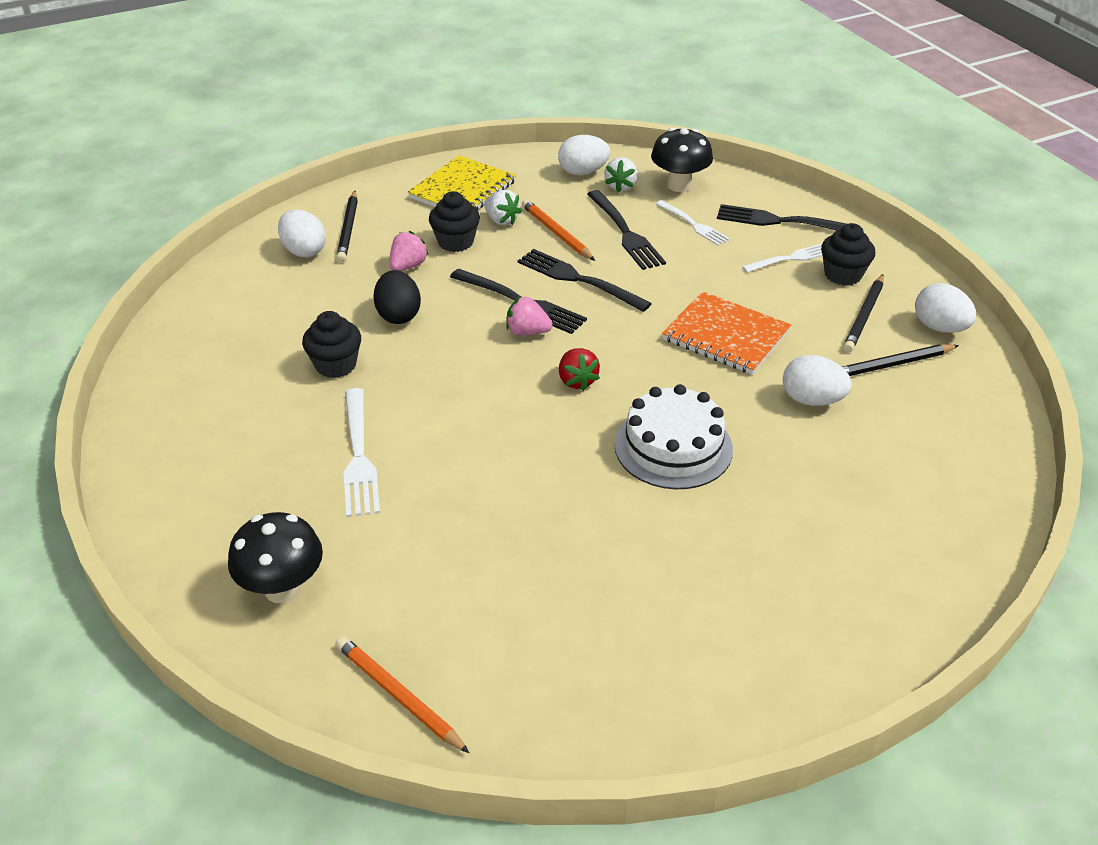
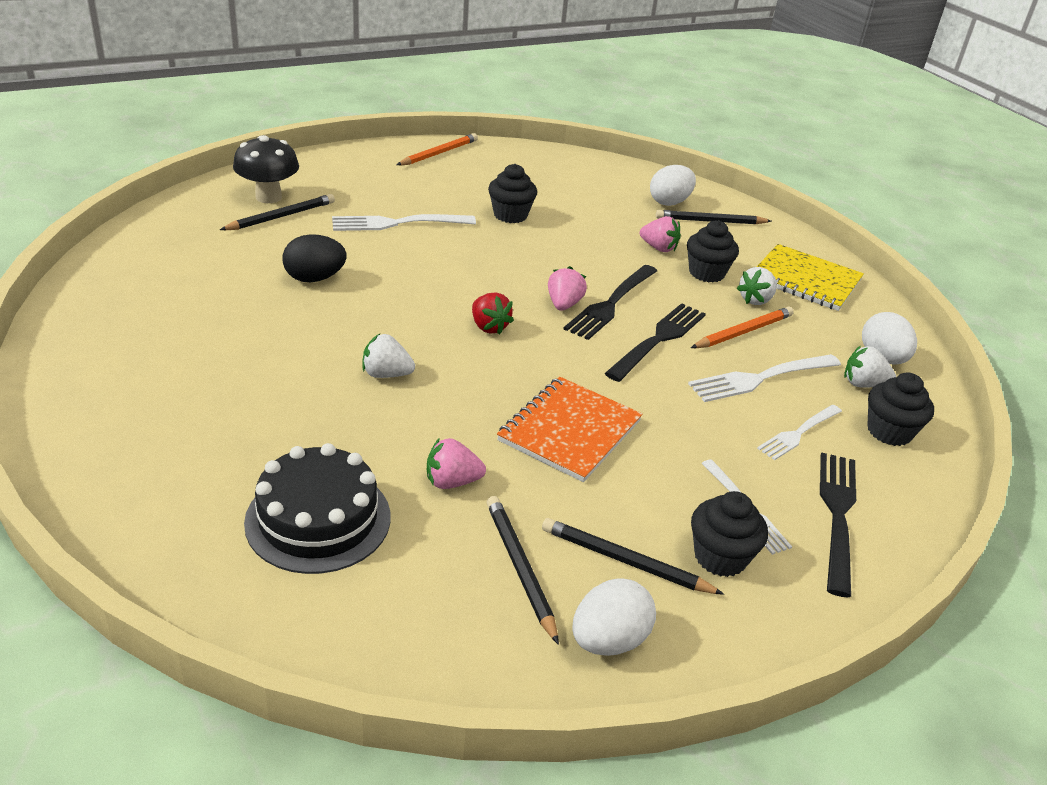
camera: 85 degrees right, 5 degrees down
(342, 567) = (281, 216): none -> black pencil
(398, 315) = (582, 242): black egg -> black egg (314, 278)
(398, 696) = (154, 234): orange pencil -> orange pencil (439, 153)
(577, 381) = (489, 327): red strawberry -> red strawberry turned 105 degrees counterclockwise
(625, 232) = (761, 378): black fork -> white fork
(673, 447) = (386, 374): white cake -> white strawberry
(679, 185) = (889, 431): black mushroom -> black cupcake
(812, 400) = (452, 482): white egg -> pink strawberry
(884, 473) = (318, 519): none -> black cake

